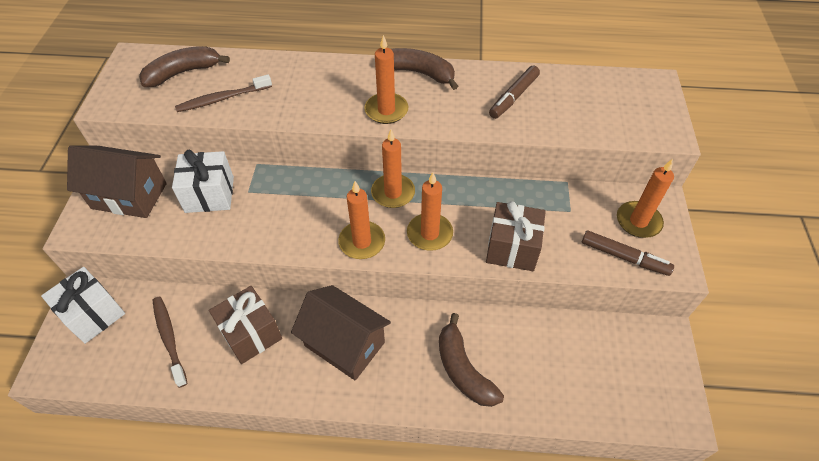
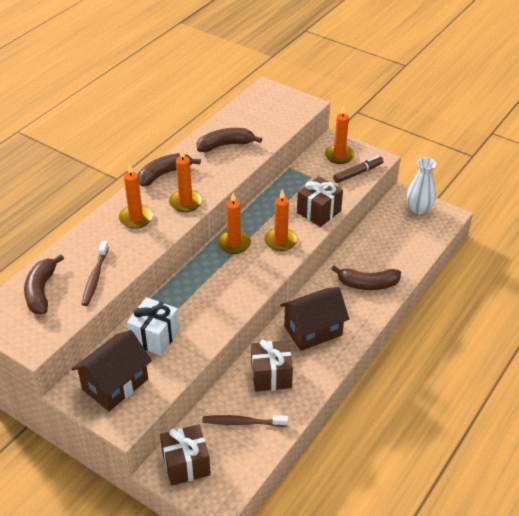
camera: 60 degrees left, 10 degrees down
(93, 314) = (186, 464): white gift -> brown gift
(362, 242) = (262, 273): orange candle -> orange candle (136, 218)
(513, 97) = (225, 145): brown marker -> brown banana
(657, 369) = (418, 209): none -> white vase

